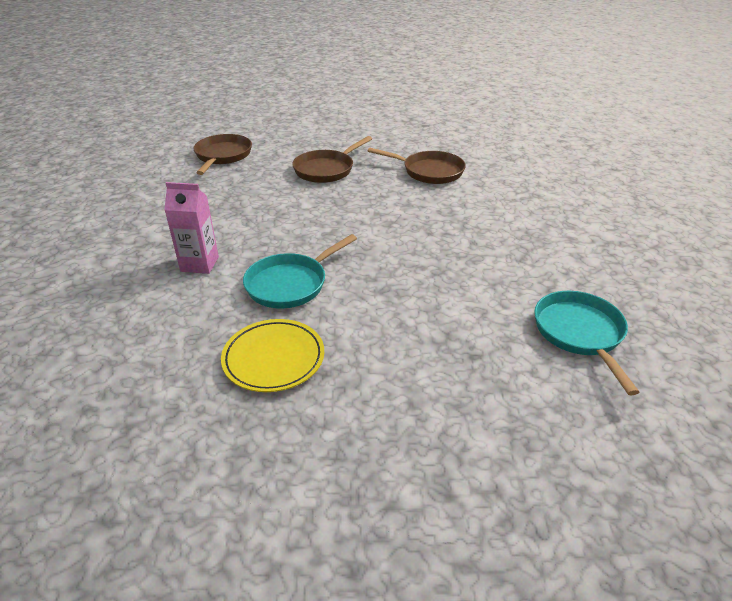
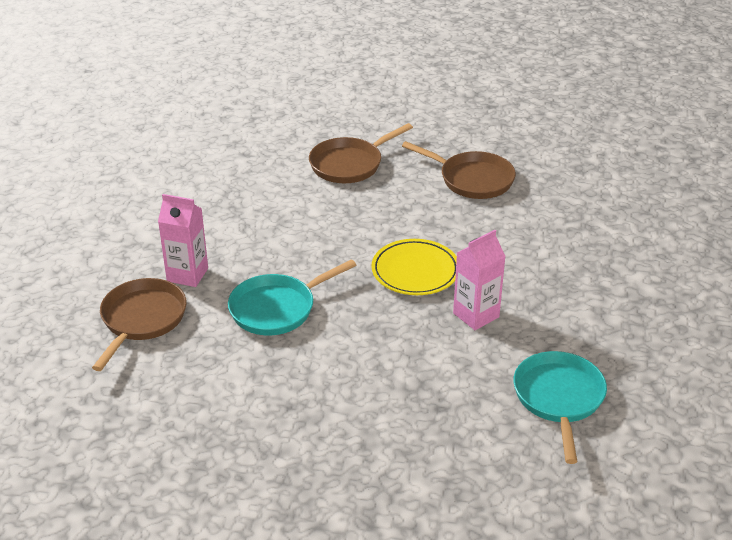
camera: 10 degrees right, 0 degrees up
(222, 156) = (231, 132): brown pan -> brown pan (141, 320)
(273, 358) = (245, 386): yellow plate -> yellow plate (415, 271)
(473, 270) = (476, 315): none -> pink carton

